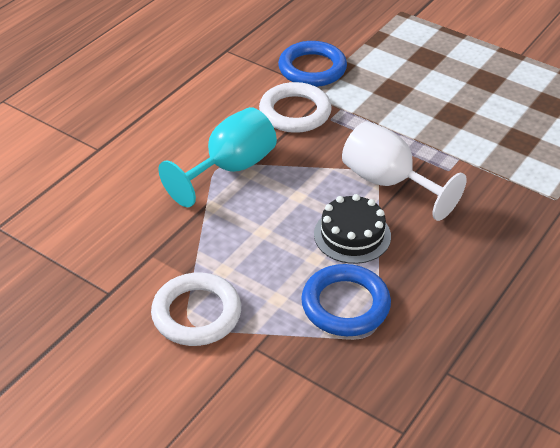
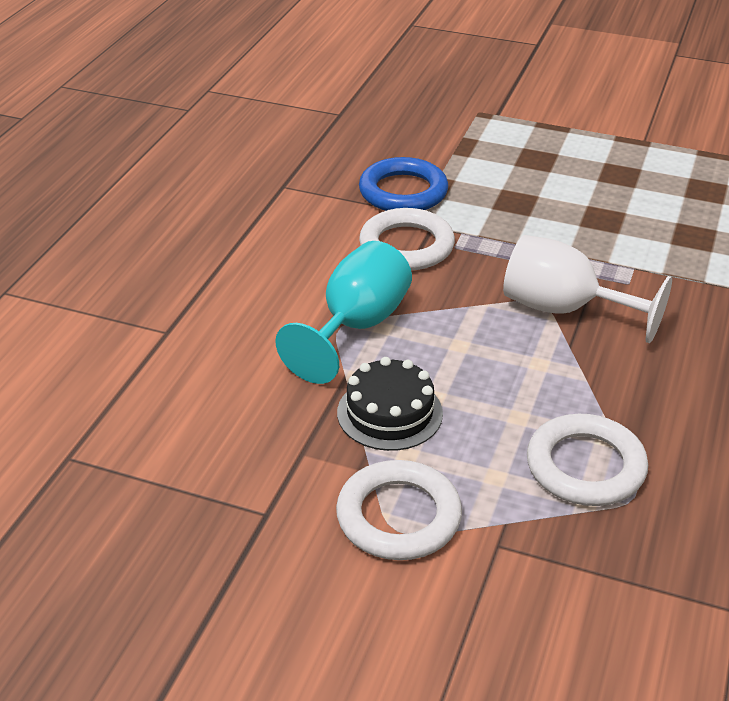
camera: 15 degrees left, 5 degrees down
(345, 304) = (585, 466): blue ring -> white ring
(352, 235) = (551, 380): black cake -> black cake (389, 413)

